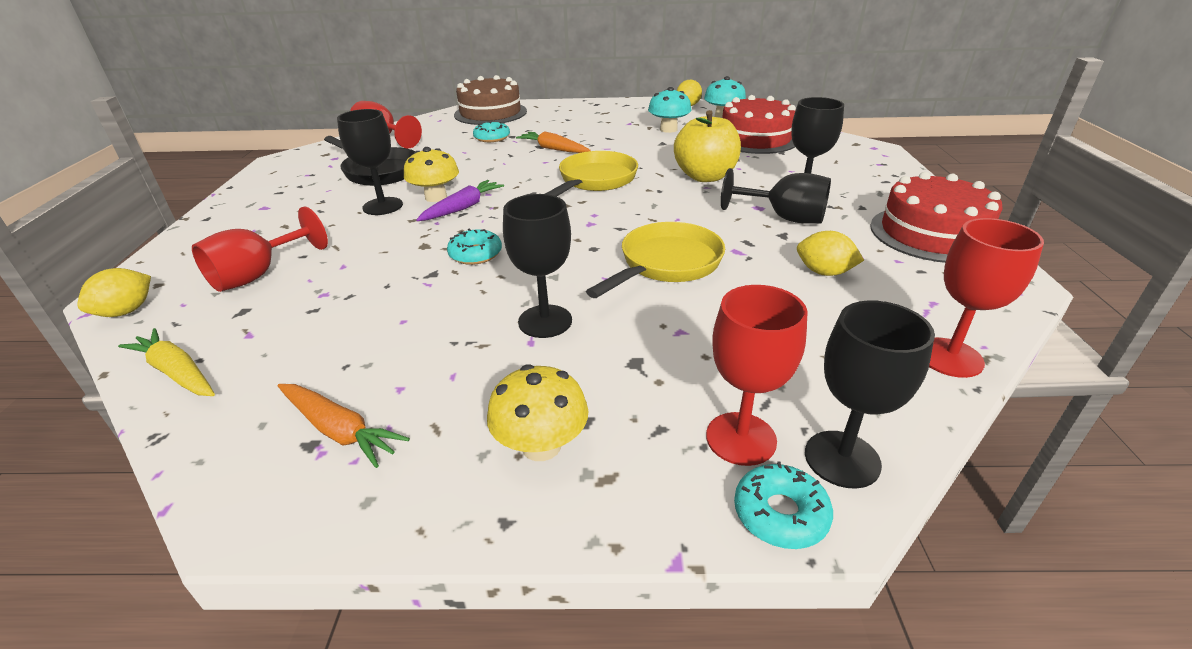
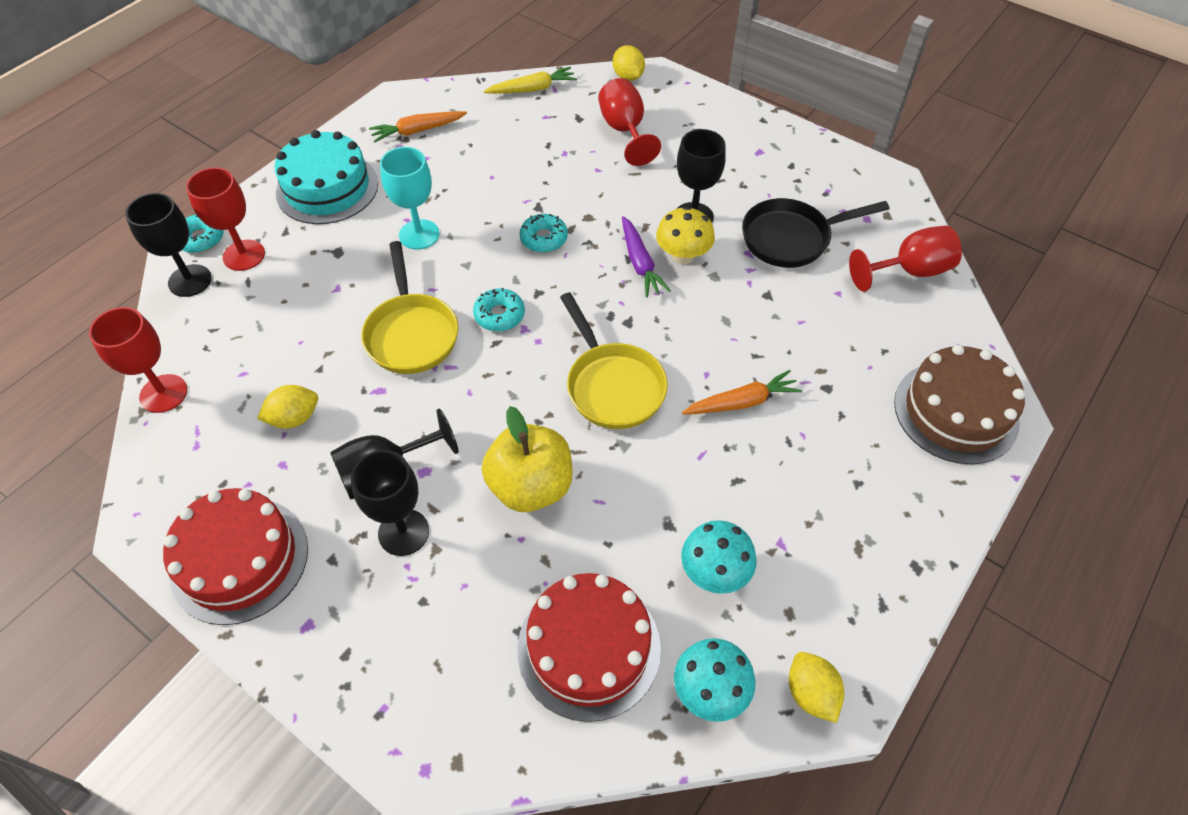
camera: 125 degrees right, 20 degrees up
(492, 138) = (835, 366): turquoise donut -> turquoise donut (499, 315)
(541, 445) = (327, 188): yellow mushroom -> turquoise cake
(545, 321) = (419, 234): black goblet -> turquoise goblet

